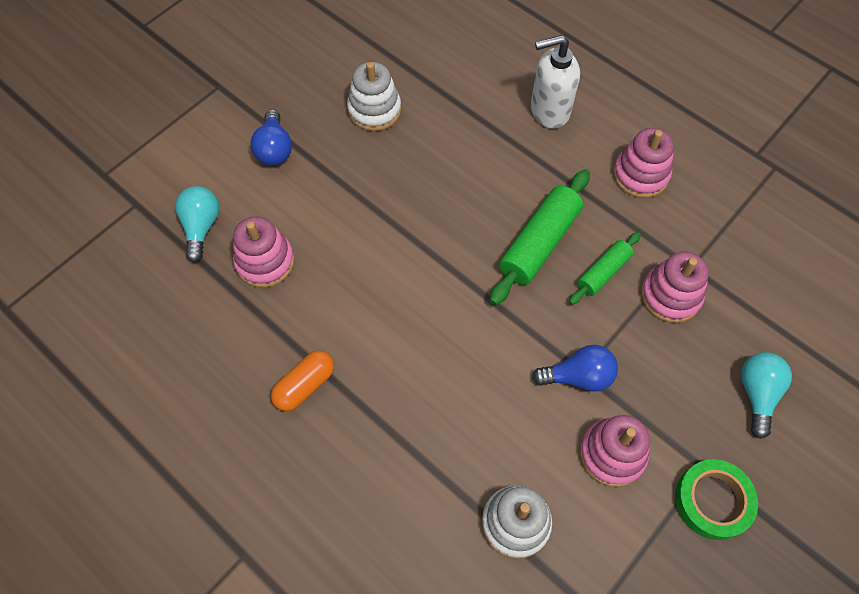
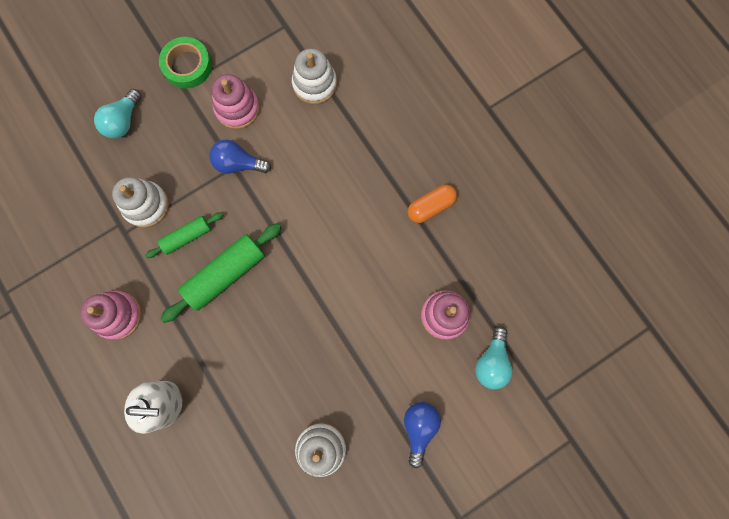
camera: 165 degrees left, 15 degrees up
(670, 295) = (146, 205): pink stacking toy -> white stacking toy

